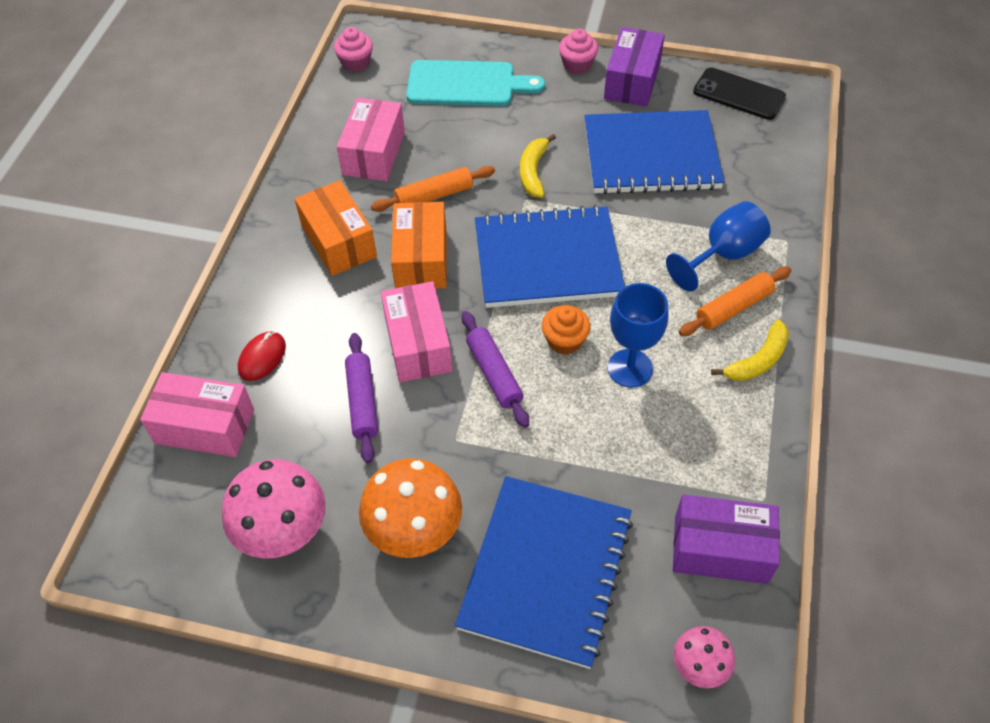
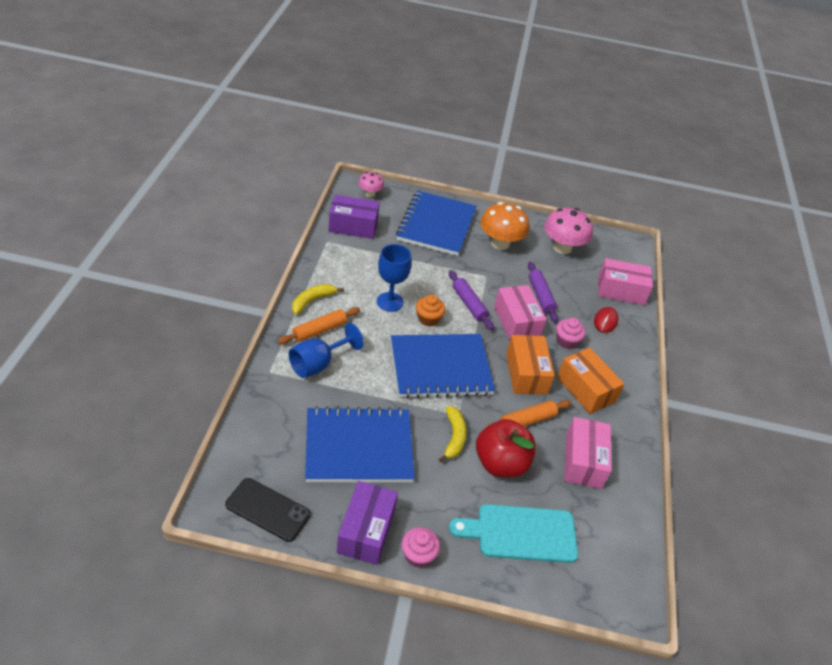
camera: 170 degrees right, 10 degrees down
(355, 63) = (631, 566): pink cupcake -> pink cupcake (566, 341)
(478, 146) = (500, 463): none -> red apple

